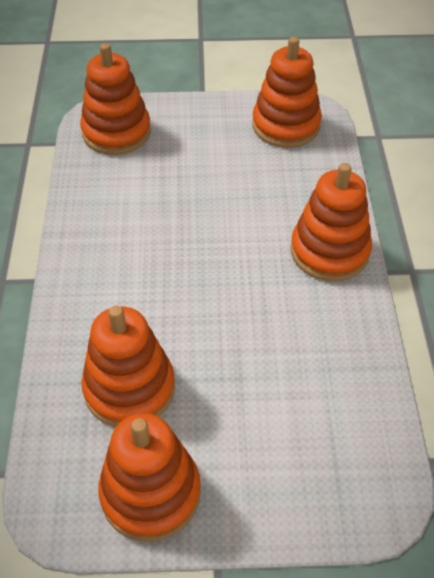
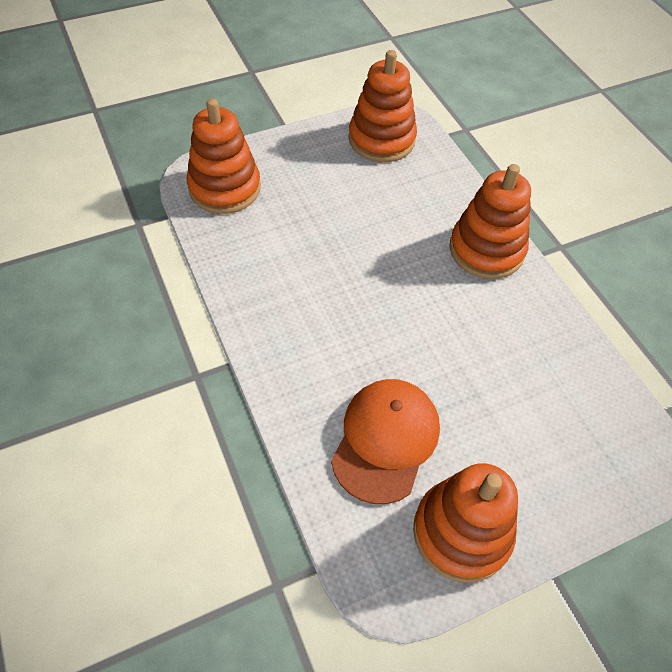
camera: 25 degrees left, 5 degrees up
(129, 388) = (385, 440): orange stacking toy -> orange cap

